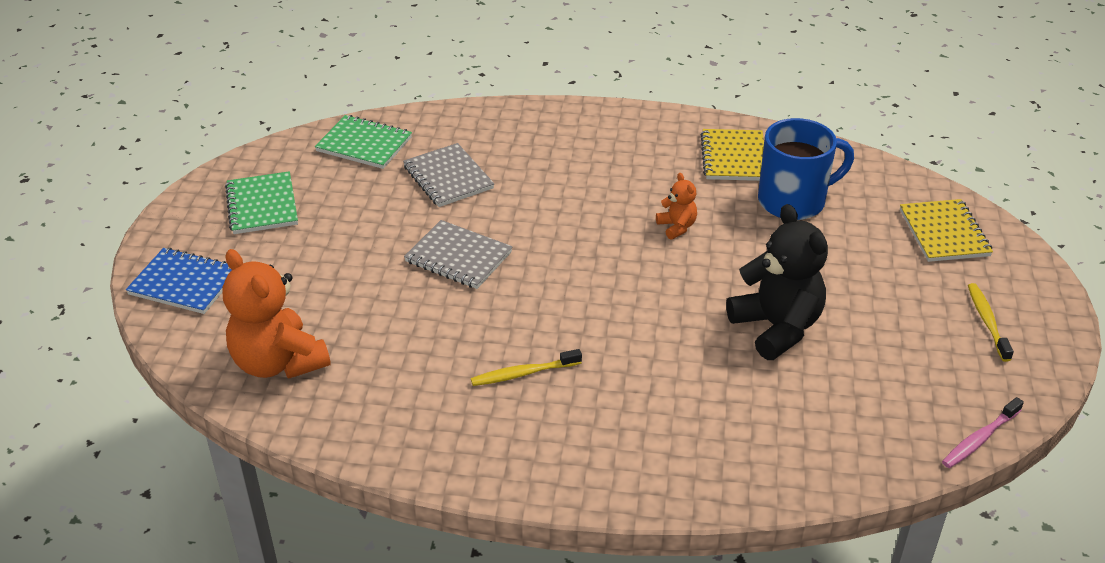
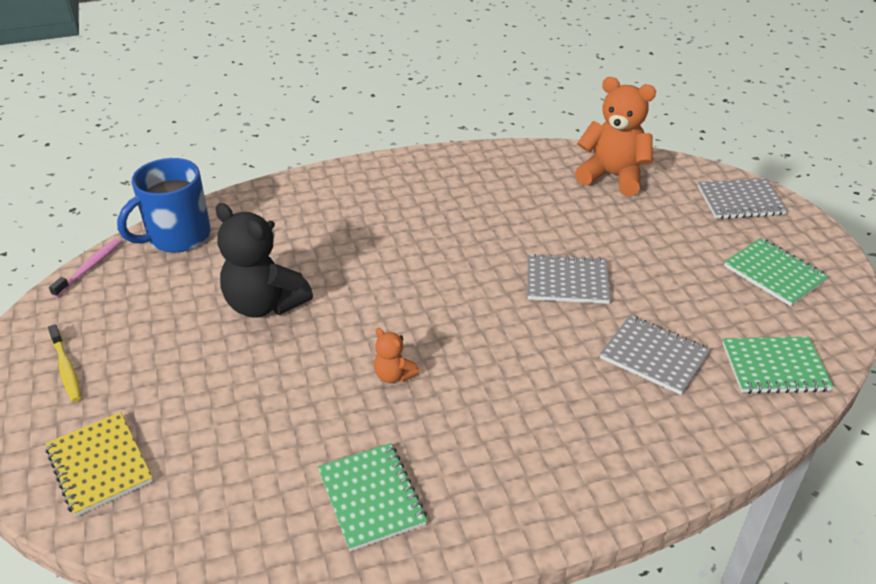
camera: 155 degrees right, 0 degrees up
(184, 283) = (740, 201): blue notebook -> grey notebook
(523, 373) = (445, 216): yellow toothbrush -> none
(734, 157) = (371, 498): yellow notebook -> green notebook
(793, 201) = (280, 452): blue mug -> blue mug (177, 236)

